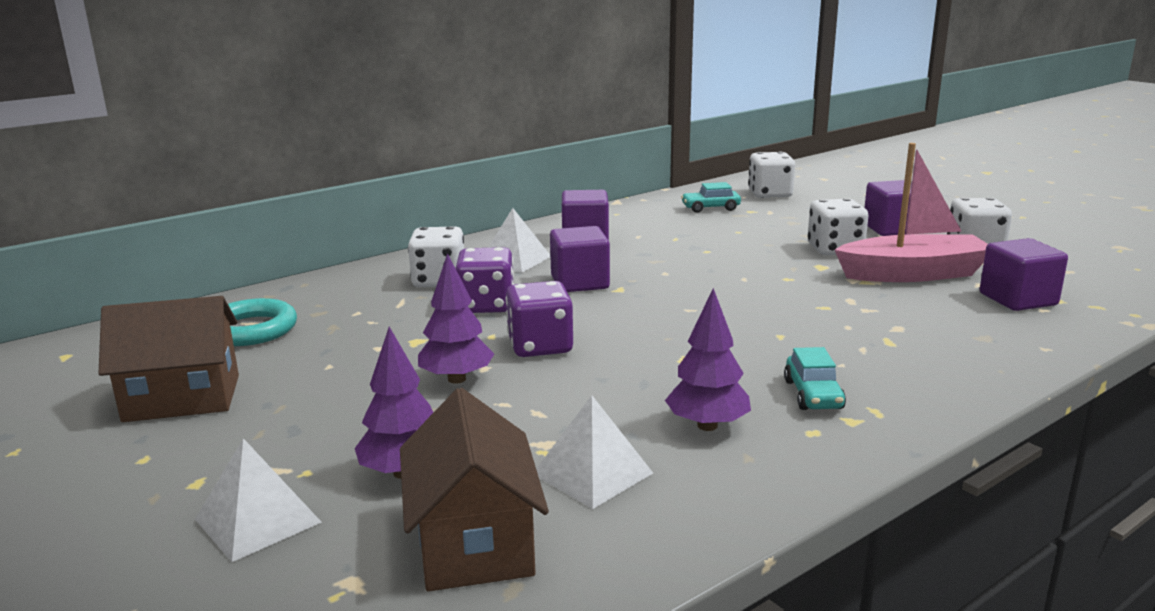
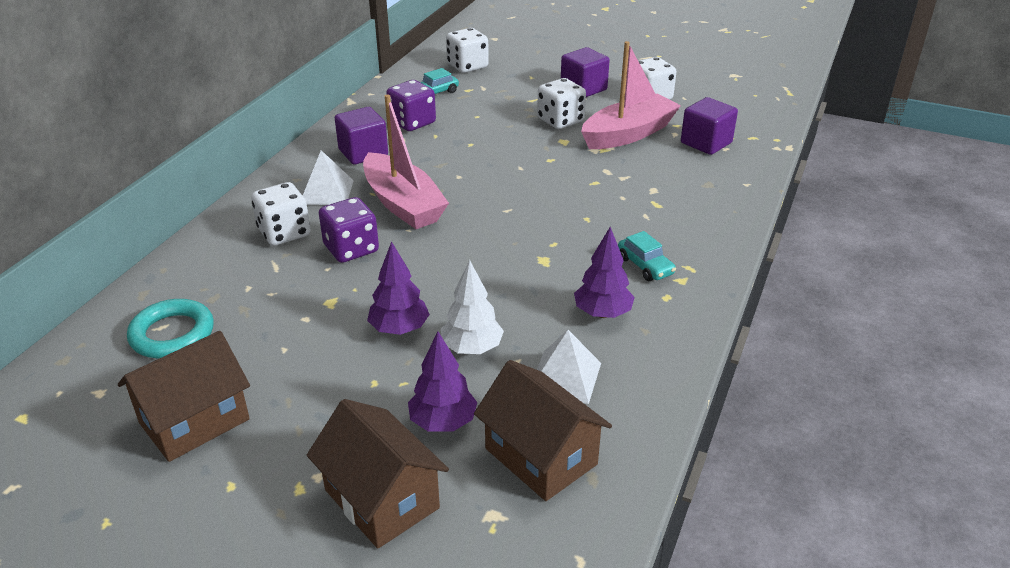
camera: 30 degrees left, 15 degrees up
(258, 521) = (382, 499): white pyramid -> brown house
(513, 416) = (472, 348): none -> white tree
(540, 346) = (431, 278): purple dice -> purple dice (412, 122)
(580, 282) = (403, 204): purple cube -> pink boat

